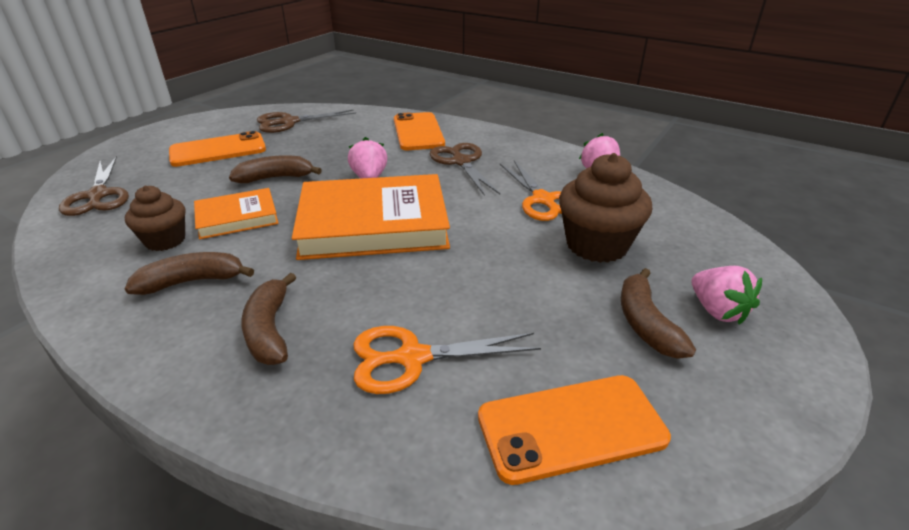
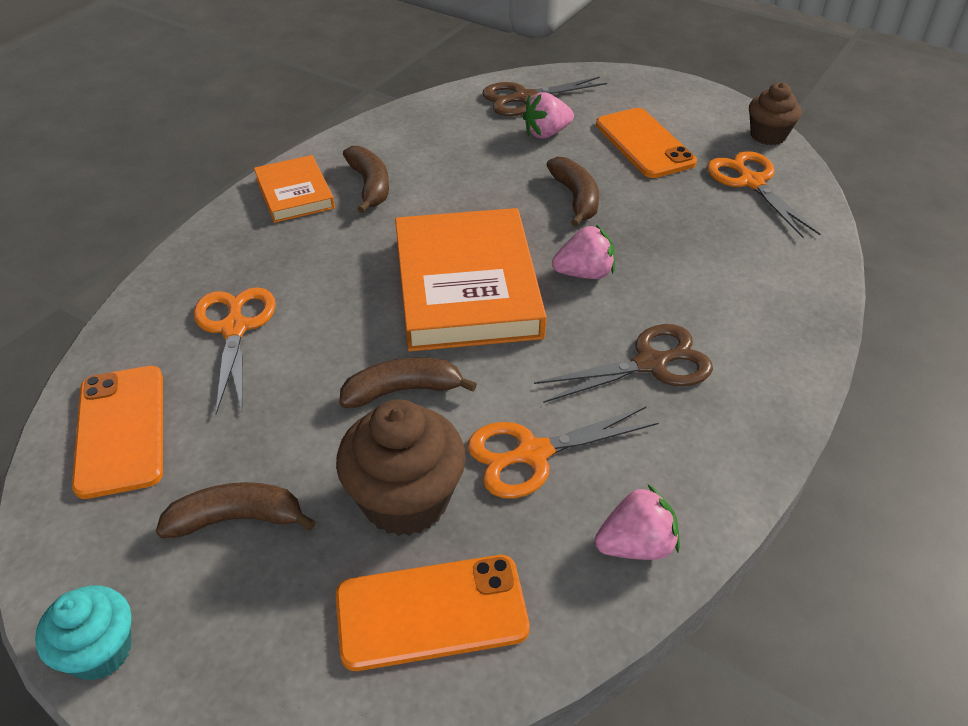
camera: 90 degrees right, 10 degrees up
(165, 240) = (439, 156): brown cupcake -> brown cupcake (768, 135)
(237, 217) = (482, 188): orange book -> orange book (295, 193)
(269, 330) = (292, 240): brown banana -> brown banana (402, 390)
(289, 122) = (751, 182): brown scissors -> orange scissors
(418, 132) = (756, 312): orange phone -> orange phone (431, 612)
(717, 311) = (242, 605): pink strawberry -> pink strawberry (546, 133)
(804, 385) = (100, 651): none -> turquoise cupcake

